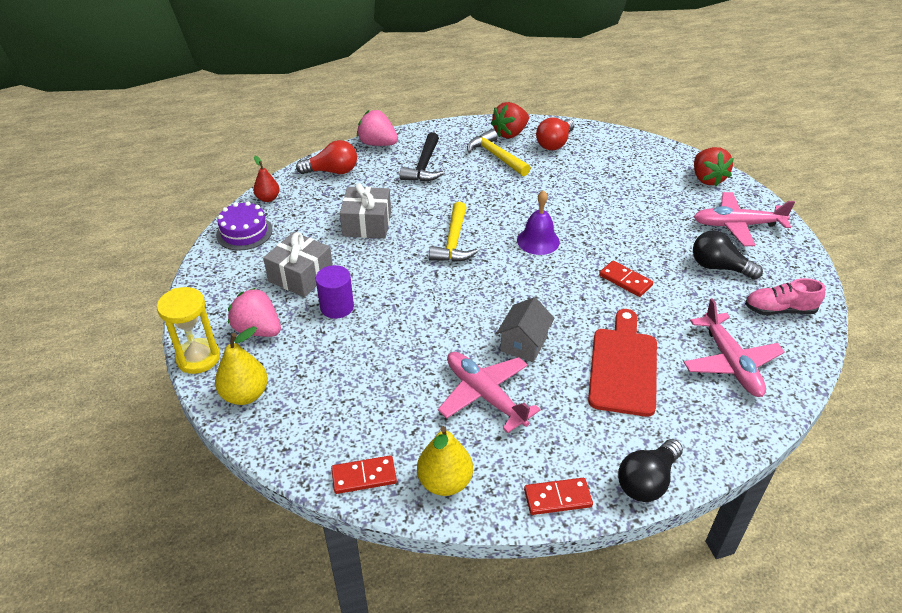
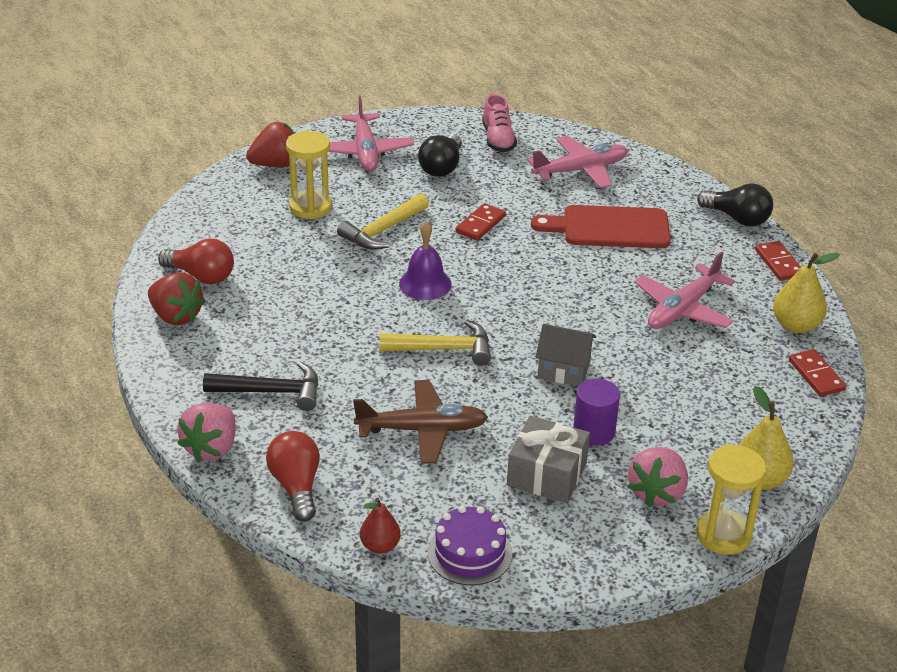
camera: 100 degrees left, 5 degrees down
(367, 224) = (422, 430): grey gift -> brown plane
(496, 156) = (238, 326): yellow hammer -> yellow hammer (382, 231)
(524, 344) = (602, 288): grey house -> grey house (564, 370)
(645, 192) = (310, 207): none -> yellow hourglass

